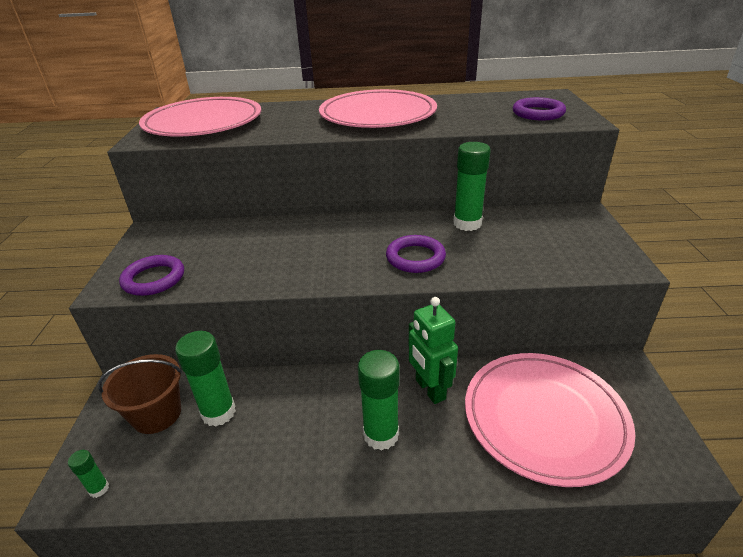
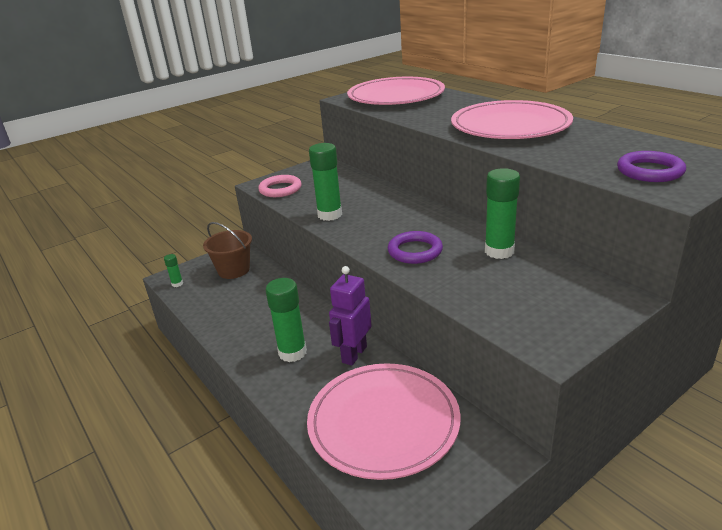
camera: 55 degrees right, 5 degrees down
(154, 279) = (280, 189): purple ring -> pink ring
(218, 412) = (253, 287): green glue stick -> green glue stick (330, 215)
(430, 389) = (354, 354): green robot -> purple robot

